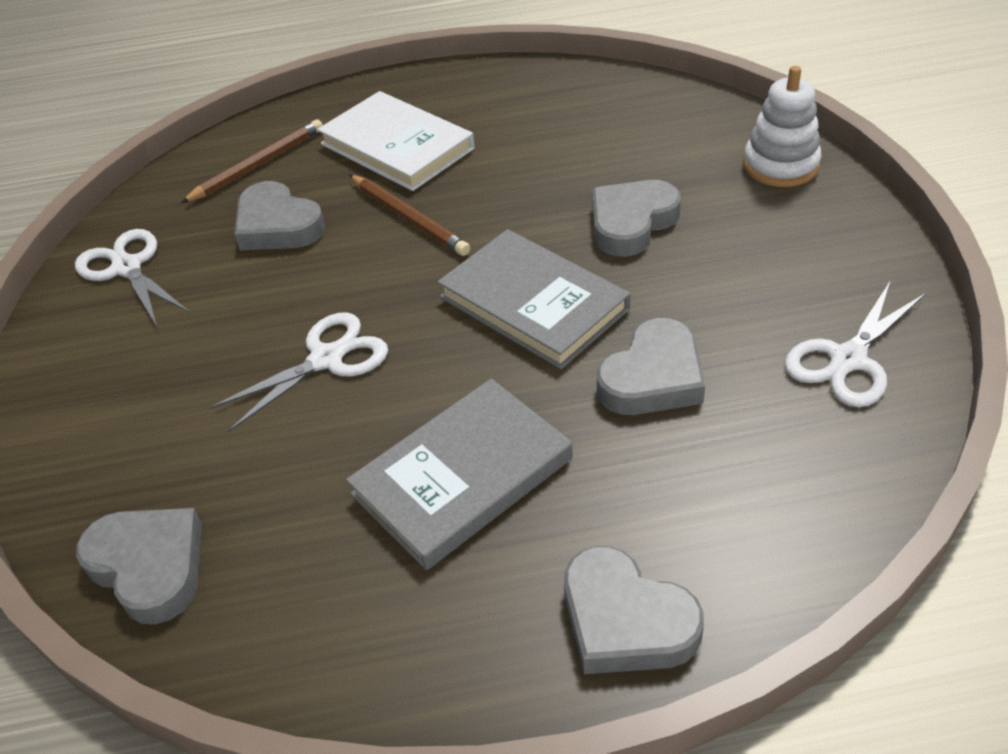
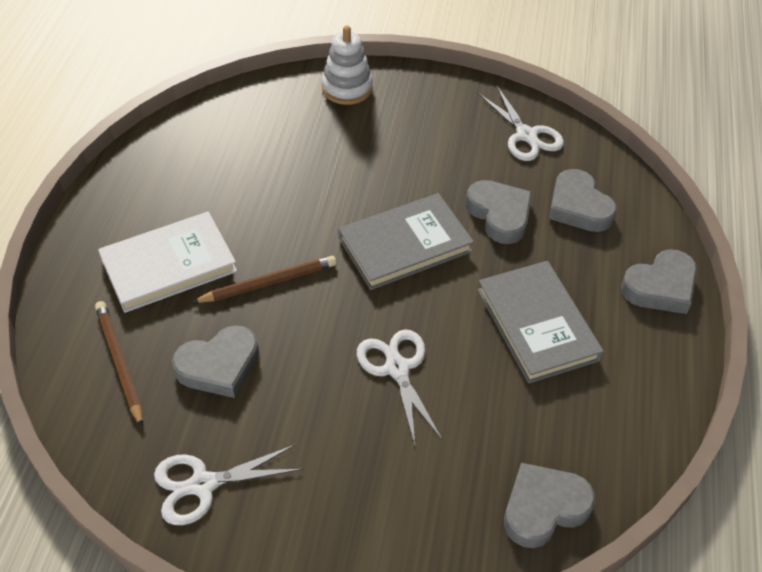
camera: 75 degrees left, 5 degrees up
(631, 223) = (356, 172): grey heart -> grey heart (578, 206)

